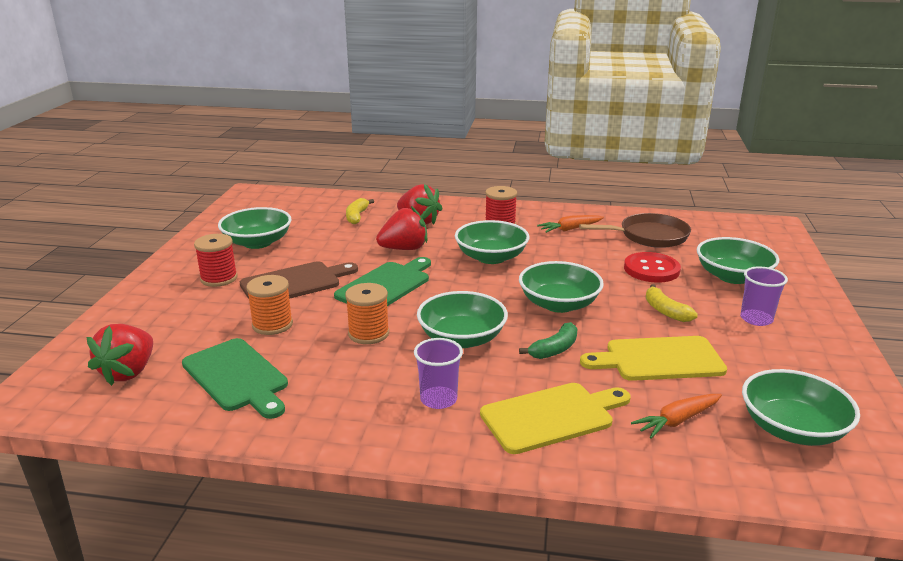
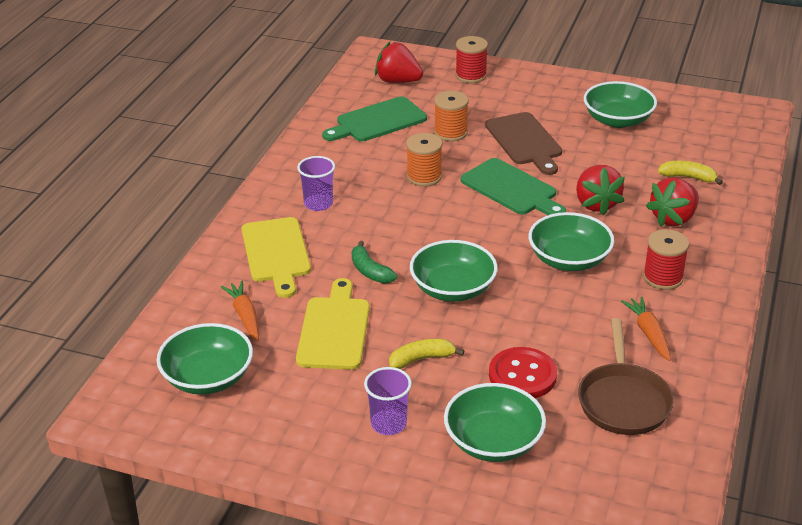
camera: 100 degrees right, 10 degrees up
(219, 278) = (540, 105): red spool -> red spool (471, 75)
(462, 338) = (403, 223): green bowl -> none

